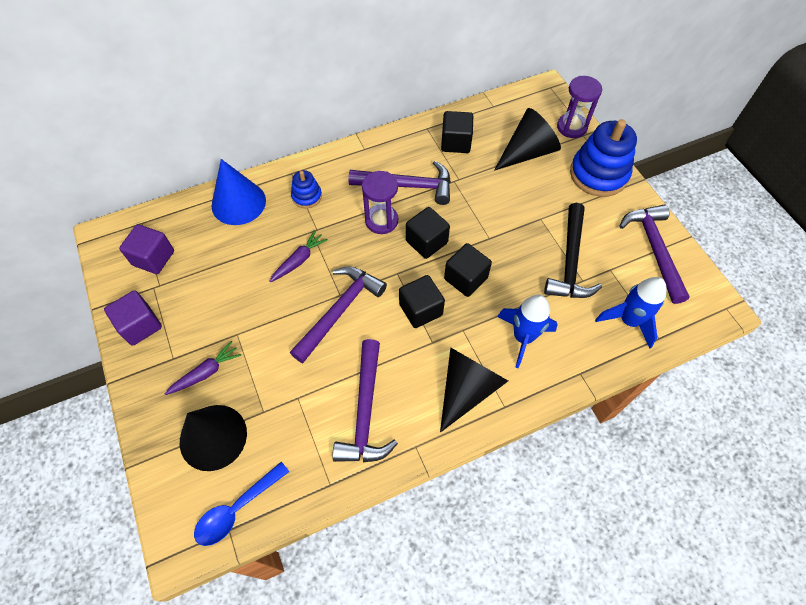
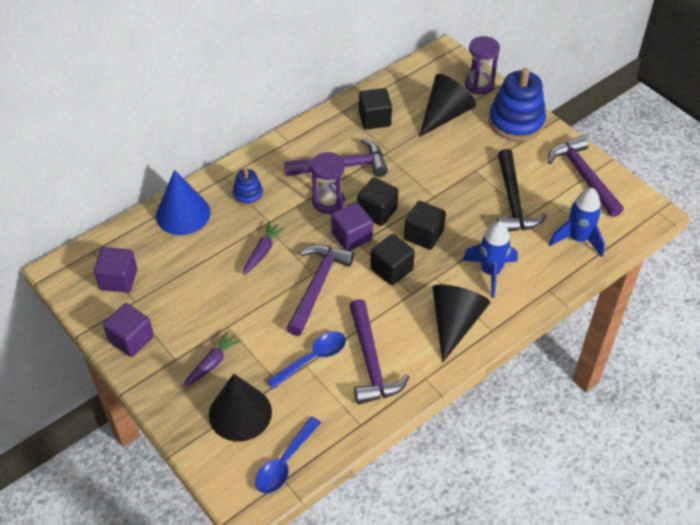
camera: 15 degrees left, 10 degrees down
(307, 392) = (313, 358): none -> blue spoon
(392, 264) = (351, 236): none -> purple cube

